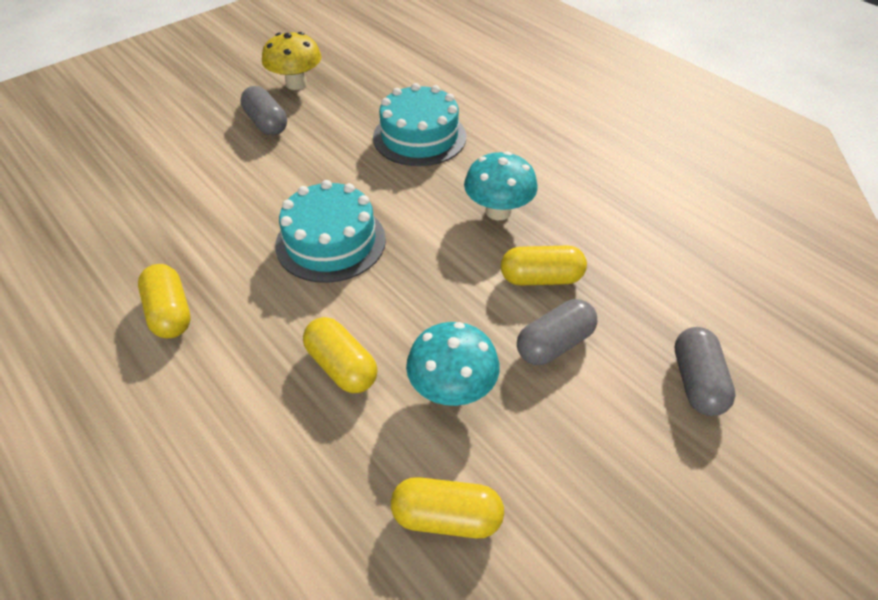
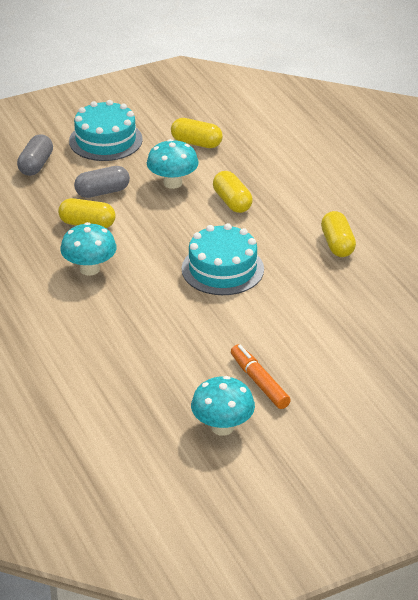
camera: 165 degrees left, 10 degrees down
(266, 123) = (259, 382): grey capsule -> orange marker
(296, 84) = (222, 427): yellow mushroom -> turquoise mushroom
(419, 137) = (121, 342): turquoise cake -> turquoise cake (105, 140)

